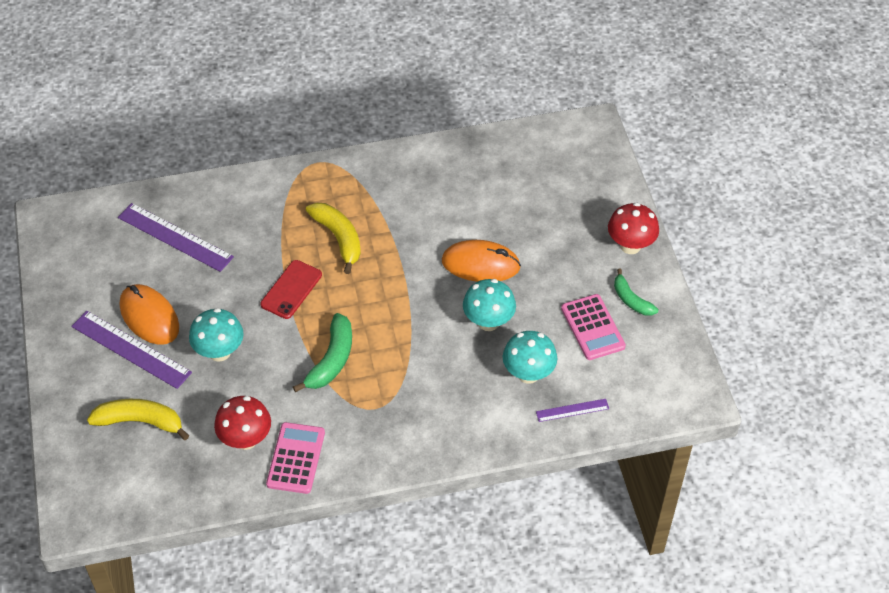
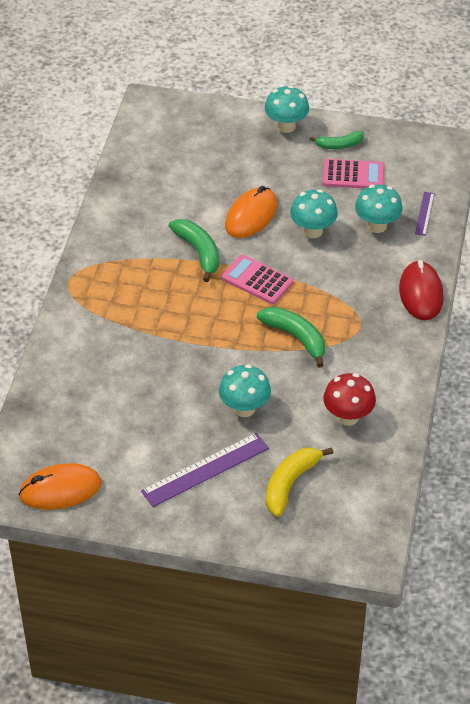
camera: 65 degrees left, 5 degrees down
(149, 317) = (175, 447): orange mouse -> orange mouse (60, 490)
(175, 237) = (92, 404): purple ruler -> none
(291, 289) = (204, 341): red phone -> none
(296, 458) = (384, 390): pink calculator -> pink calculator (257, 280)
(339, 238) = (166, 293): yellow banana -> none
(406, 242) = (199, 252): none -> green banana
(449, 446) = (420, 293): none -> red mouse
(630, 245) = (286, 126): red mushroom -> turquoise mushroom

